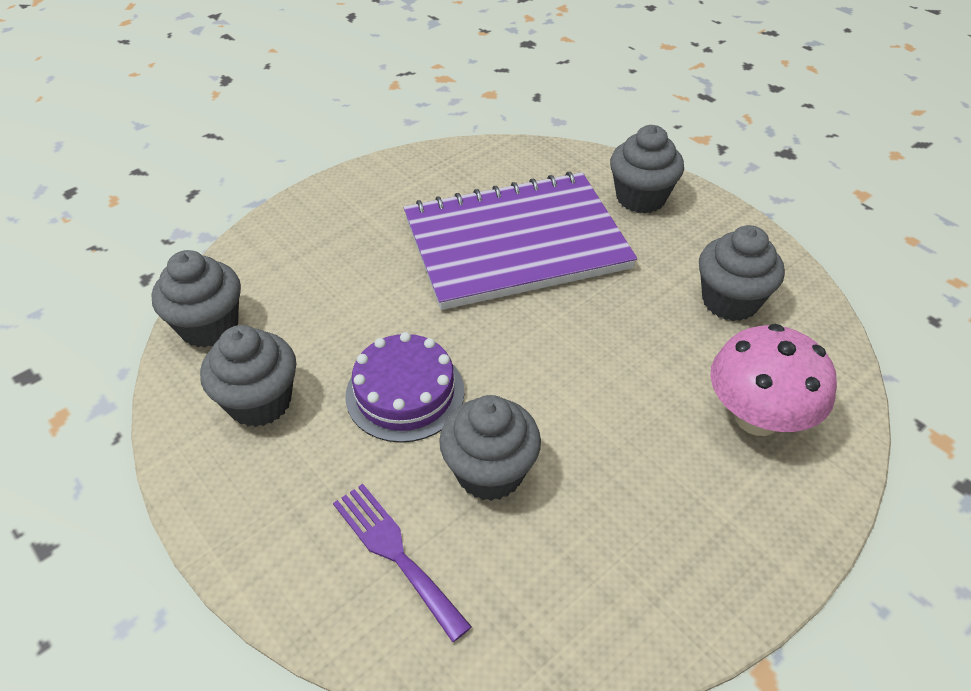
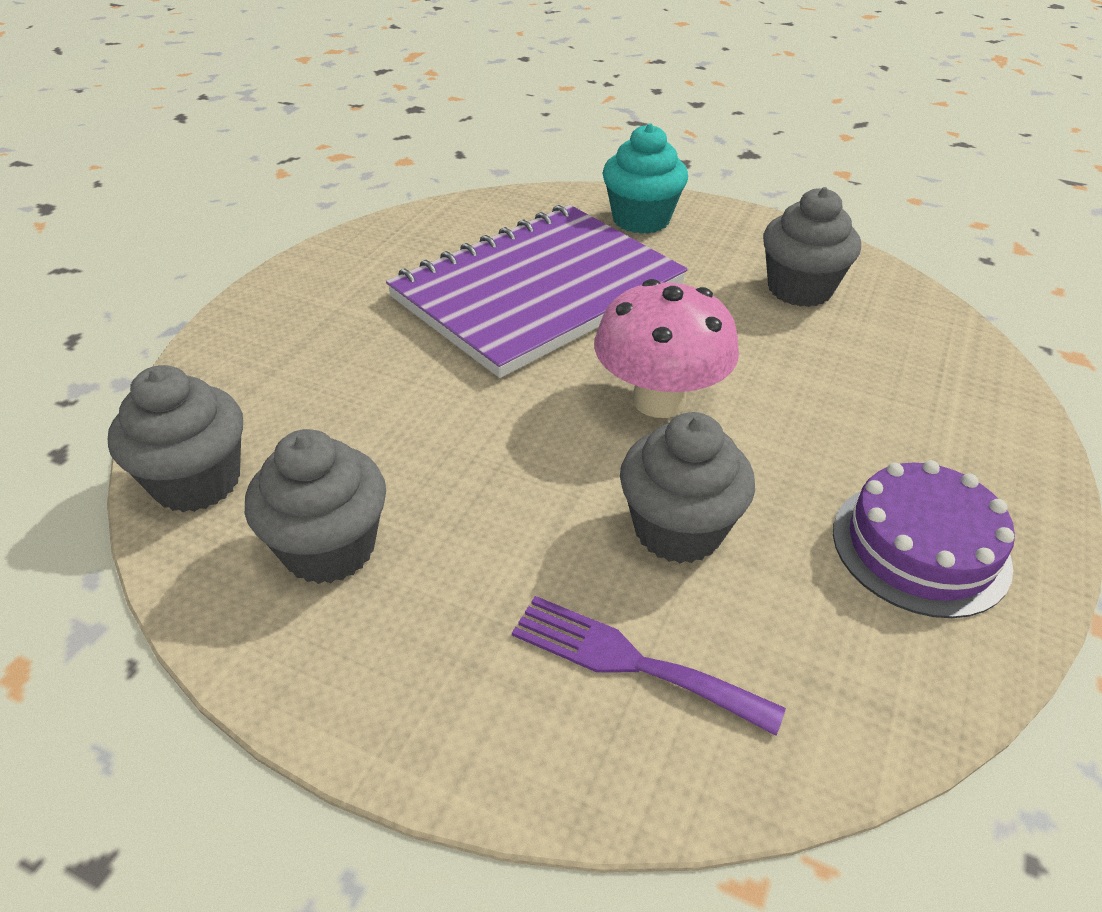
camera: 25 degrees left, 5 degrees down
(405, 393) = (516, 478): purple cake -> purple cake (920, 547)
(640, 198) = (641, 219): grey cupcake -> turquoise cupcake
(757, 417) = (907, 385): pink mushroom -> pink mushroom (659, 400)

